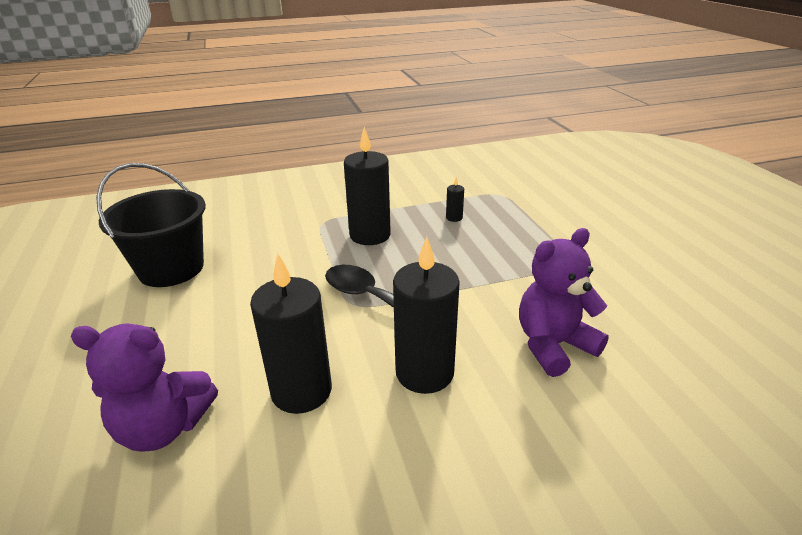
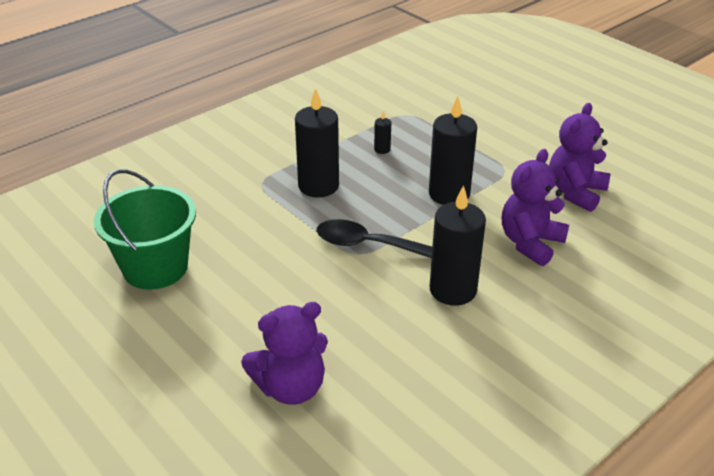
camera: 25 degrees left, 5 degrees up
(171, 268) = (155, 267): black bucket -> green bucket
(301, 391) = (372, 330): black candle -> black candle (449, 194)
(643, 303) = (575, 192): none -> purple teddy bear

